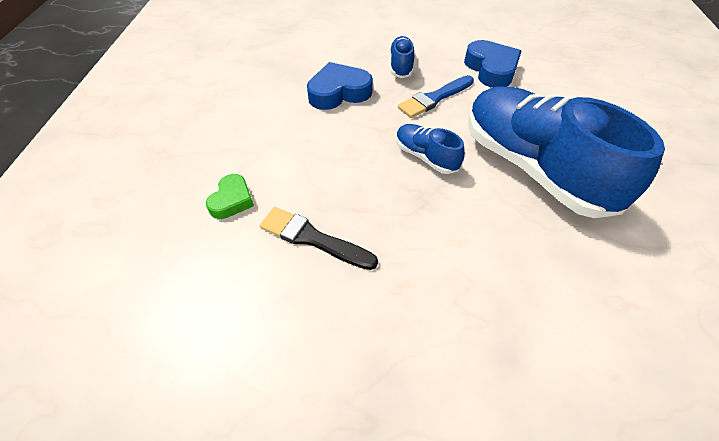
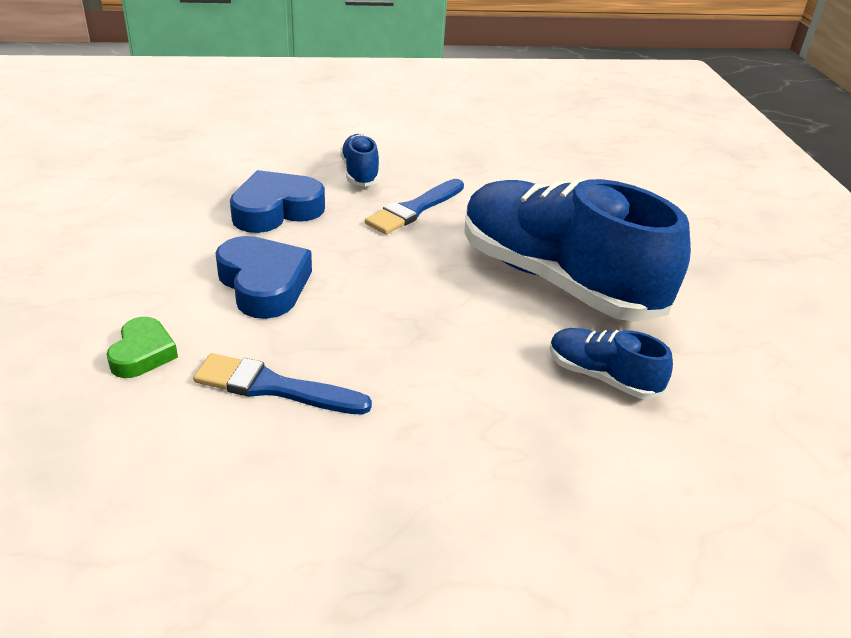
camera: 15 degrees left, 15 degrees down
(313, 238) = (274, 387): black brush -> blue brush
(425, 157) = (414, 279): blue shoe -> blue shoe (602, 377)
(491, 69) = (485, 171): blue heart -> blue heart (264, 284)

